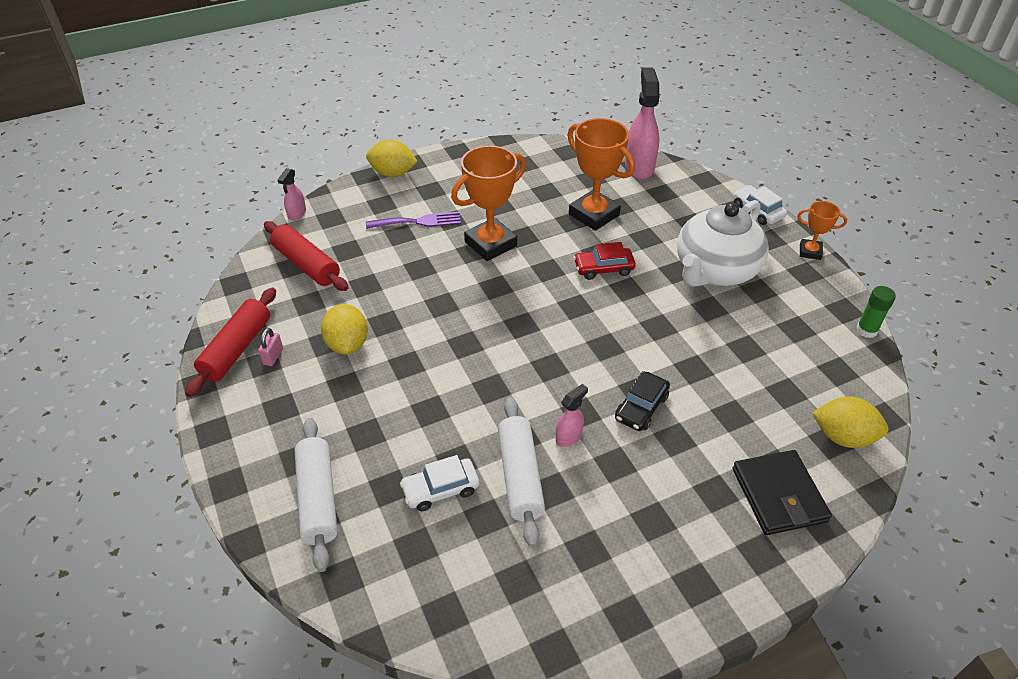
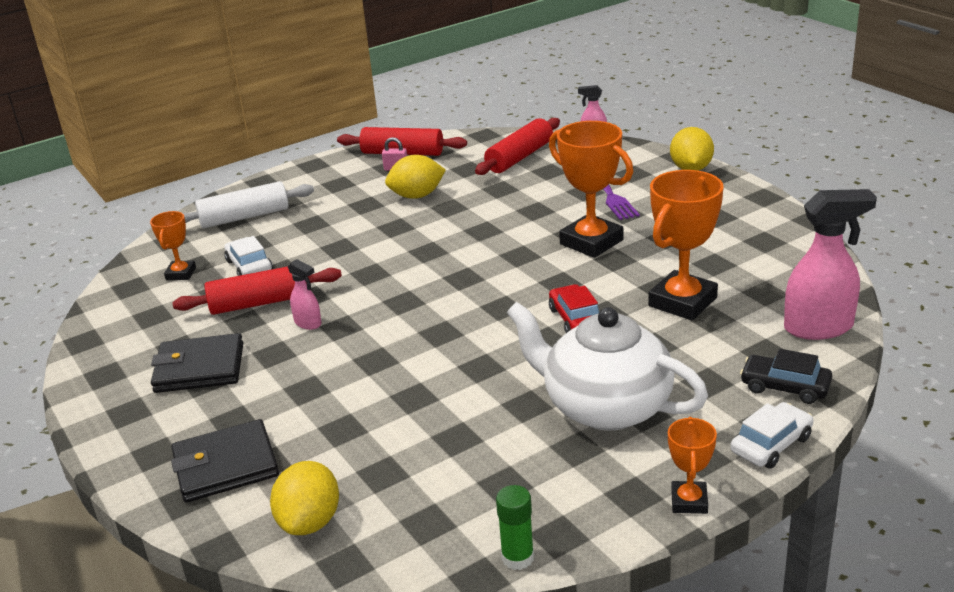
camera: 85 degrees right, 15 degrees down
(432, 558) = (181, 274): none -> orange trophy
(520, 476) = (261, 302): white rolling pin -> red rolling pin
(630, 525) = (199, 368): none -> black wallet
(641, 407) = (349, 364): black car -> black car (785, 387)

